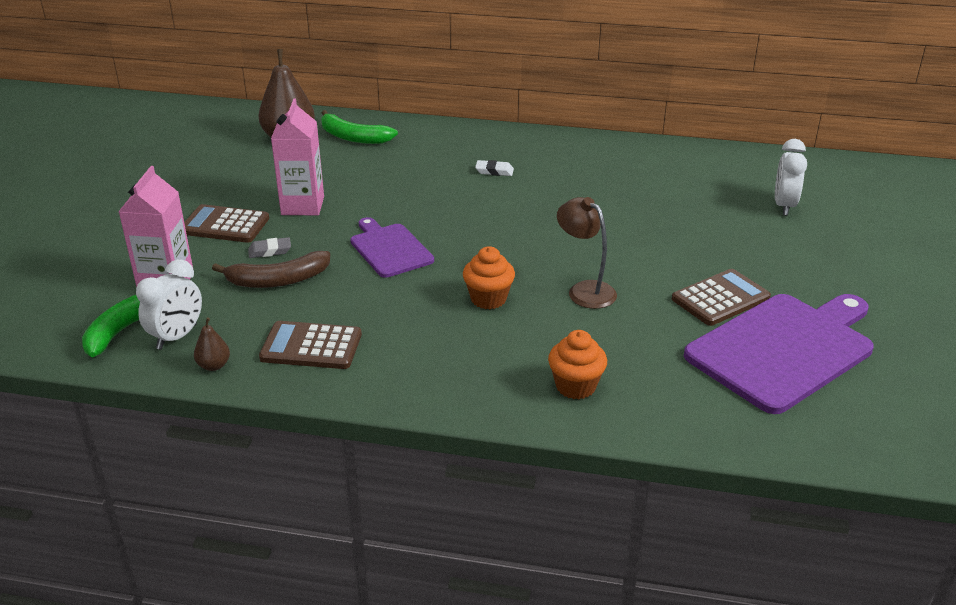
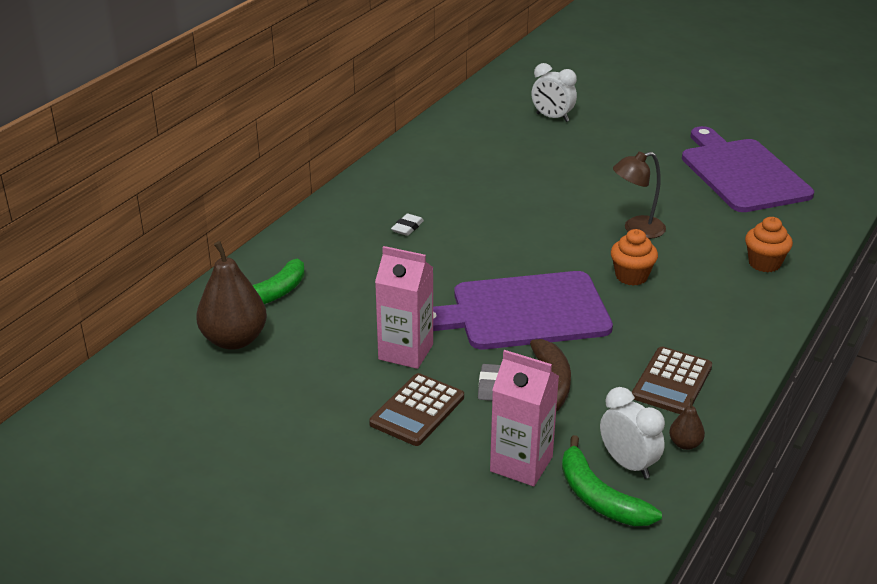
camera: 70 degrees left, 0 degrees up
(389, 249) = (523, 312): purple cutting board -> purple cutting board, size x1.76
(720, 298) = (671, 178): brown calculator -> none

